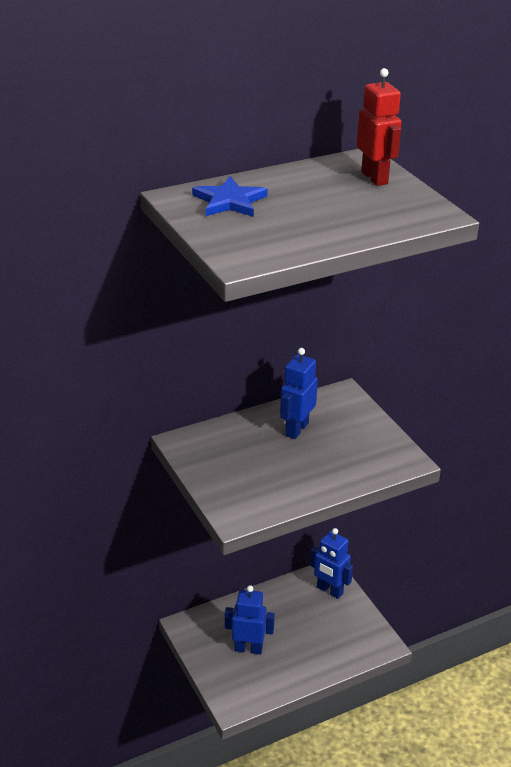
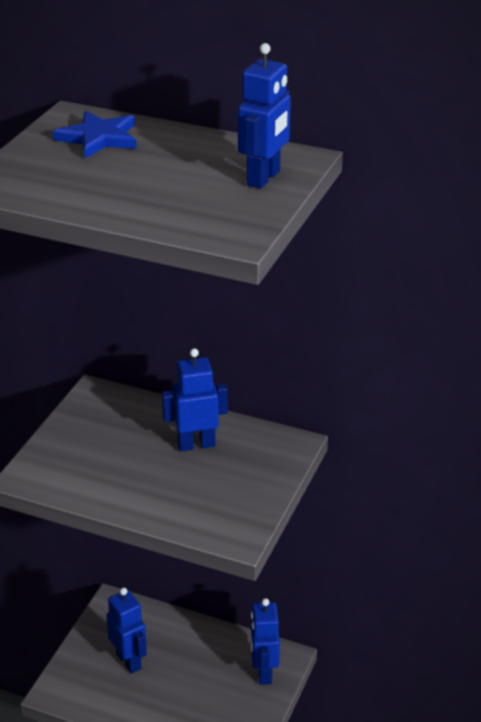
camera: 50 degrees right, 0 degrees up
(375, 178) = (264, 178): red robot -> blue robot

